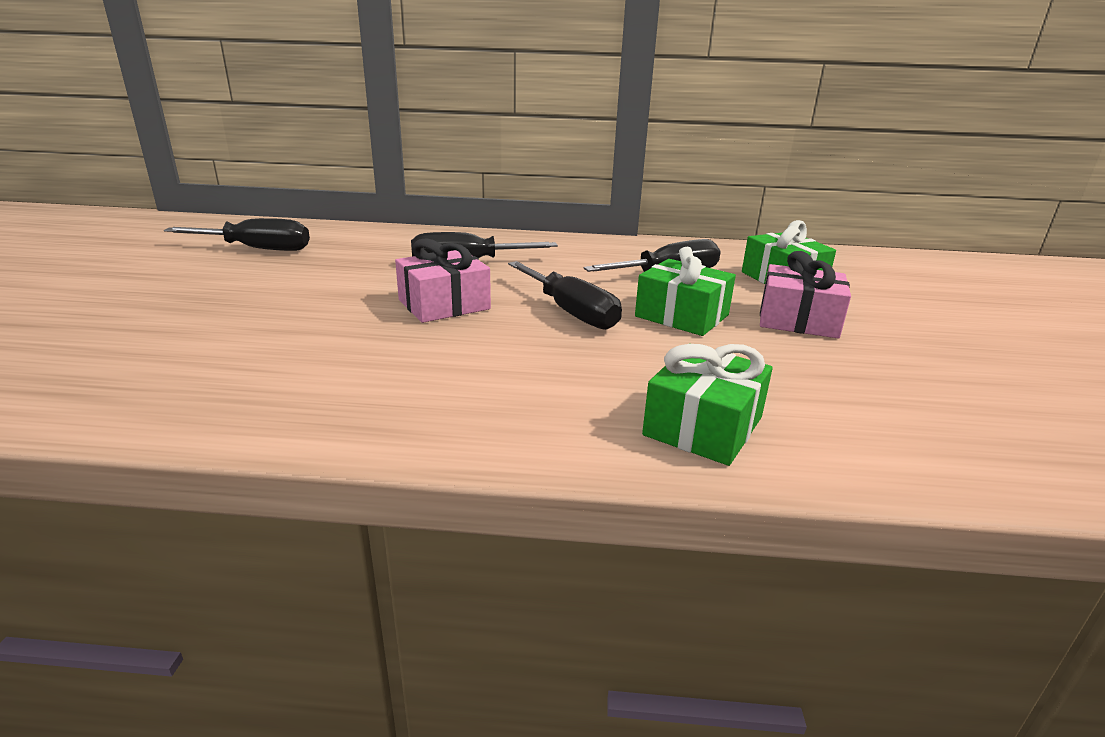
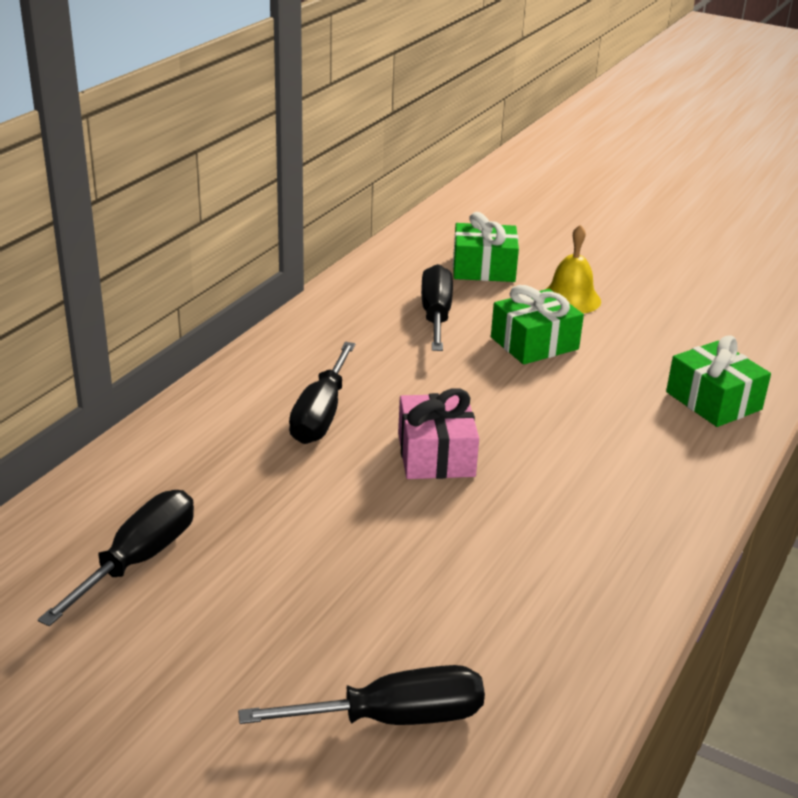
camera: 65 degrees left, 5 degrees up
(570, 312) = (495, 392): black screwdriver -> black screwdriver (393, 718)
(798, 320) = (570, 299): pink gift -> yellow bell

